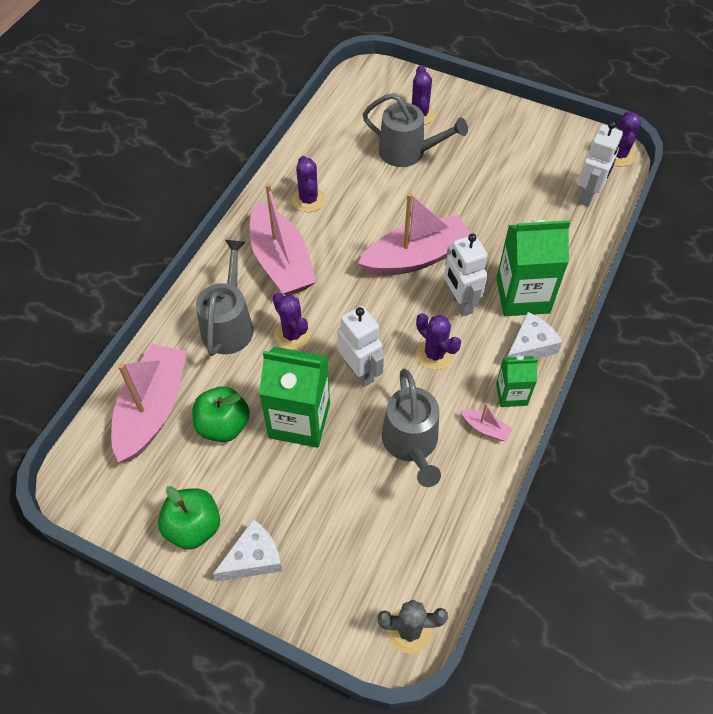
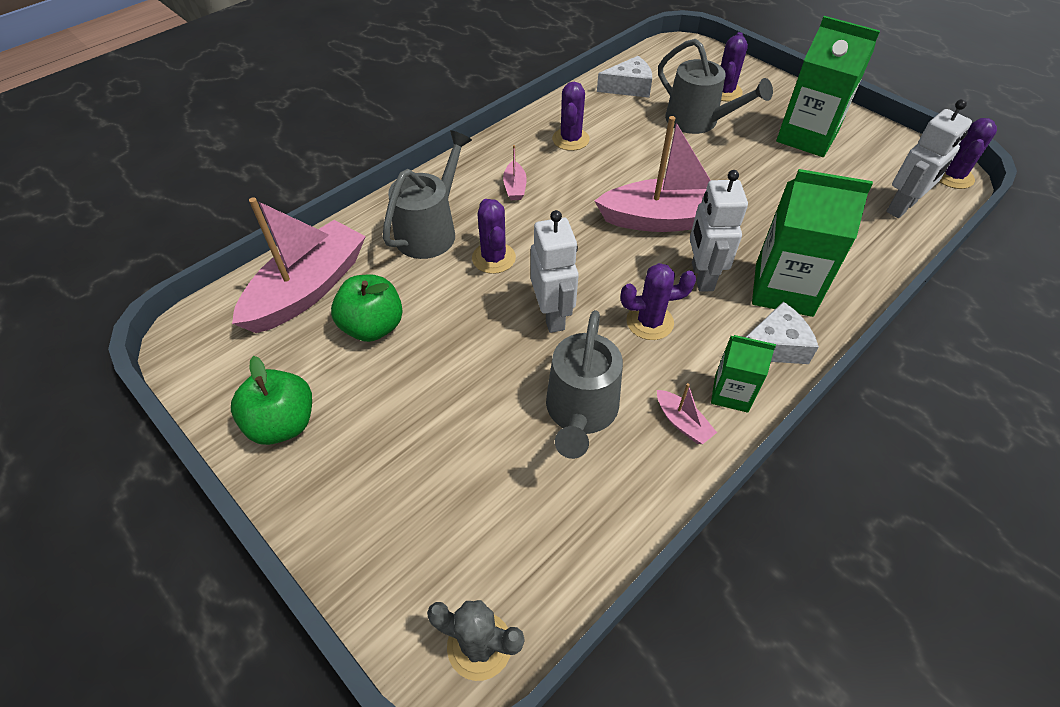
camera: 20 degrees right, 5 degrees down
(253, 558) = (331, 482): white cheese -> white cheese (629, 87)
(281, 262) = (515, 187): pink boat -> pink boat, size x0.41
(299, 420) = (459, 346): green carton -> green carton (807, 137)
(434, 354) = (649, 322): purple cactus -> purple cactus turned 75 degrees counterclockwise

